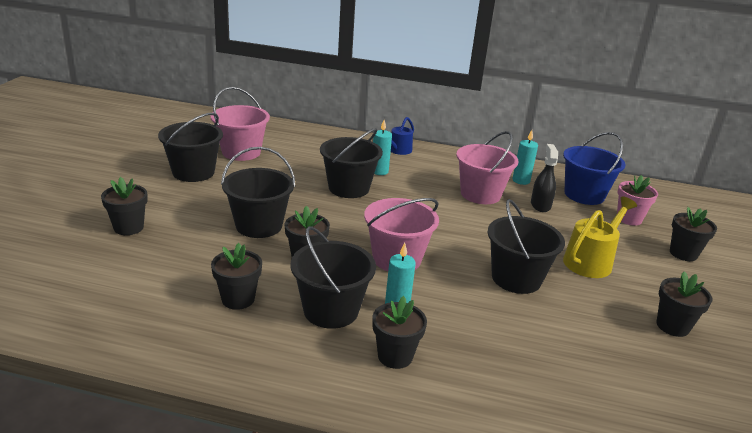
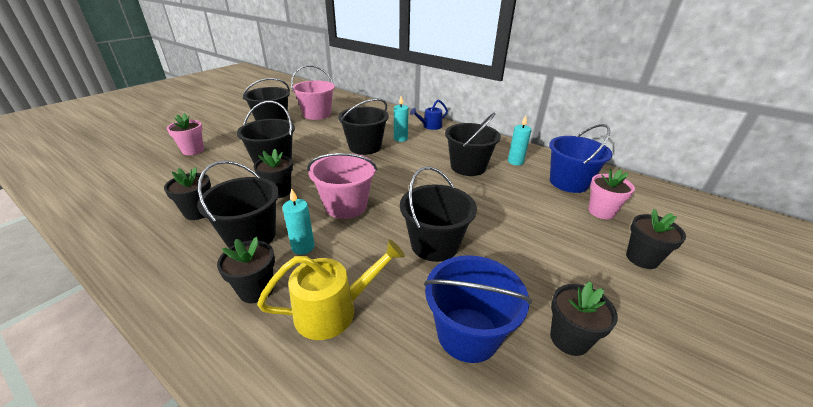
camera: 25 degrees right, 5 degrees up
(128, 227) = (193, 150): black flower pot -> pink flower pot
(480, 194) = (468, 167): pink bucket -> black bucket
(540, 205) = (516, 184): black spray bottle -> none
(591, 261) = (526, 244): yellow watering can -> yellow watering can (333, 310)
(602, 342) = (468, 334): none -> blue bucket

